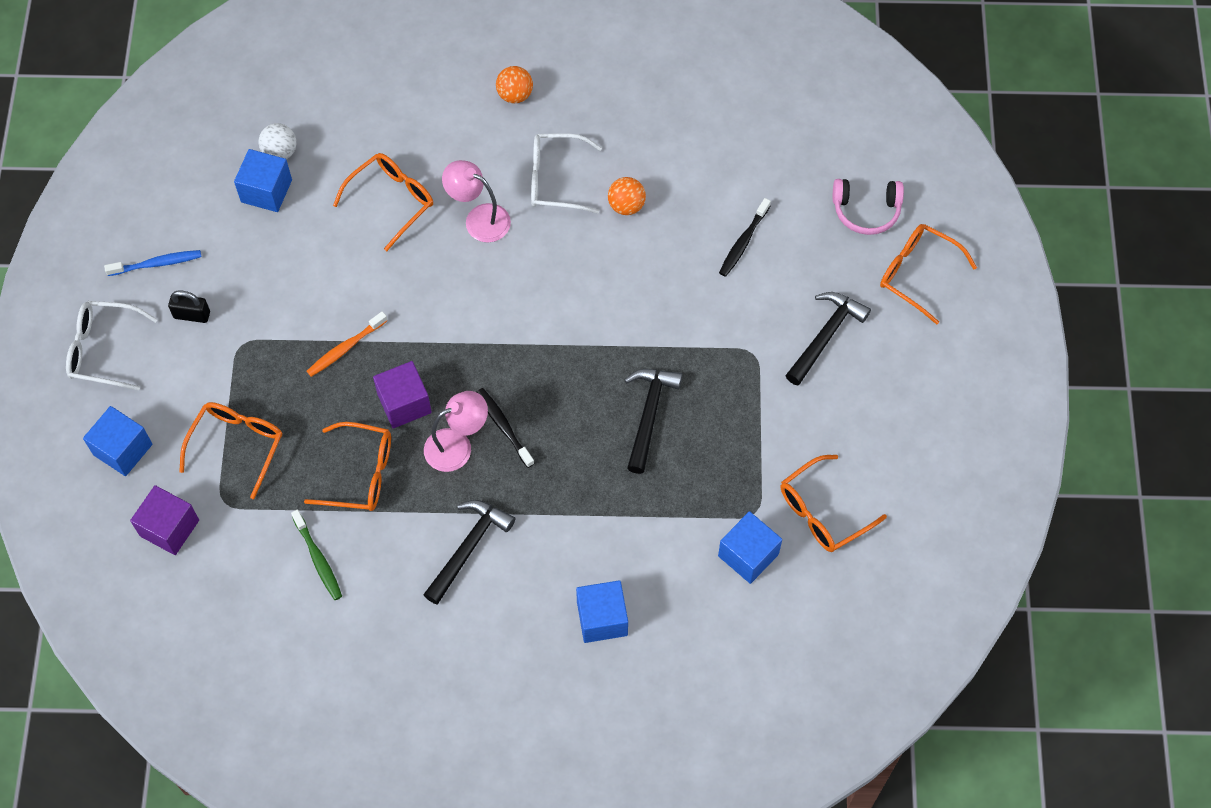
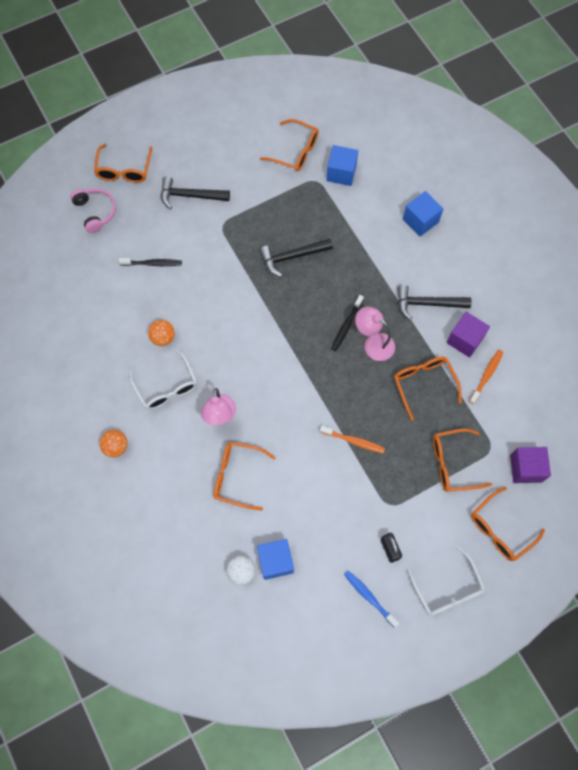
camera: 120 degrees left, 5 degrees up
(123, 449) = (500, 529): blue cube -> orange glasses
(318, 559) = (486, 376): green toothbrush -> orange toothbrush
(404, 403) = (366, 386): purple cube -> purple cube (465, 340)

